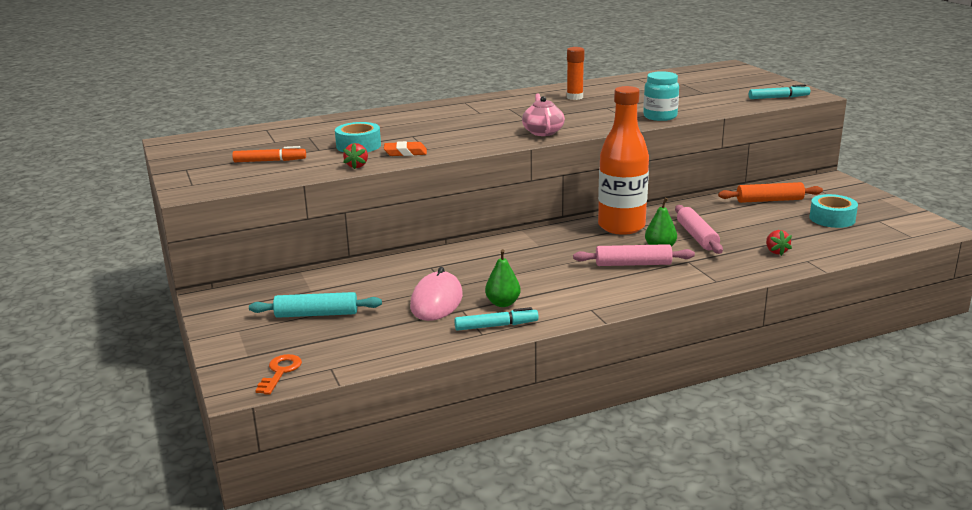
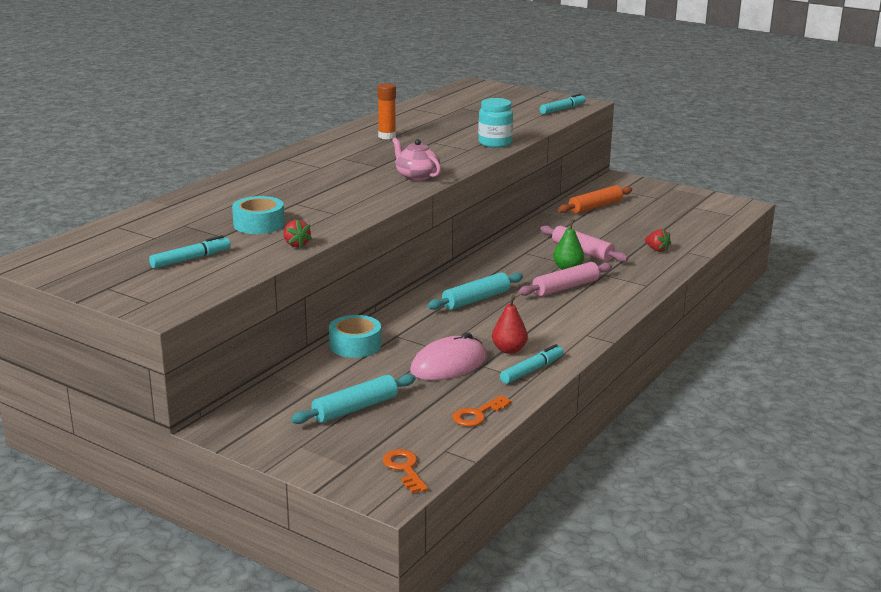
camera: 35 degrees left, 0 degrees up
(270, 161) = (191, 259): orange marker -> turquoise marker
(397, 348) = (477, 414): none -> orange key
(405, 152) = (321, 221): orange eraser -> none
(436, 301) = (448, 364): pink mouse -> pink mouse turned 75 degrees clockwise
(503, 303) = (509, 350): green pear -> red pear
(538, 255) = (476, 299): none -> turquoise rolling pin
(621, 226) = (510, 257): orange bottle -> none
(832, 219) = (660, 213): turquoise tape -> turquoise tape (355, 345)

